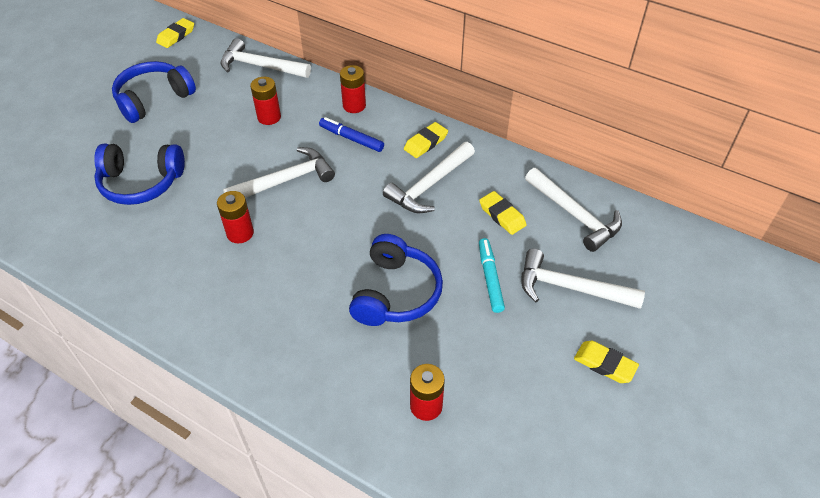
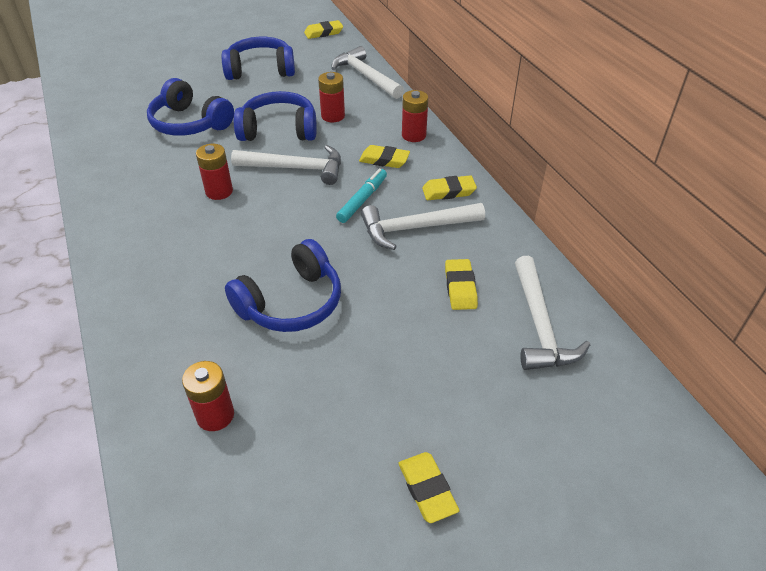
camera: 35 degrees right, 5 degrees down
(234, 151) = (279, 130): none -> blue headphones
(351, 139) = (384, 160): blue marker -> yellow eraser
(490, 278) = (390, 337): turquoise marker -> turquoise marker (362, 200)
(570, 288) = (465, 392): white hammer -> none

